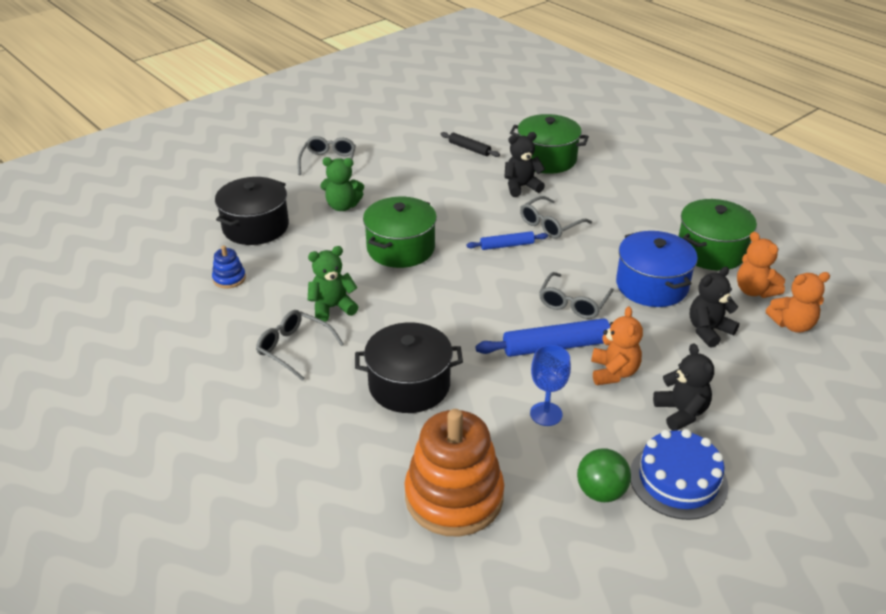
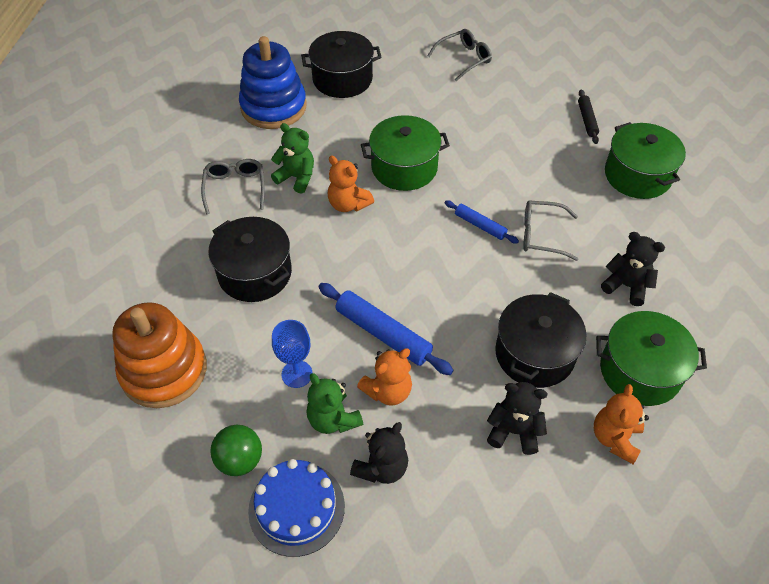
camera: 50 degrees right, 15 degrees up
(229, 278) = (273, 107): blue stacking toy -> blue stacking toy, size x2.32
(342, 206) = (418, 103): green teddy bear -> green teddy bear (333, 419)
(521, 187) = (573, 185): black teddy bear -> black teddy bear (626, 286)
(573, 303) = (450, 313): grey glasses -> none
(651, 285) = (534, 354): blue pot -> black pot
(792, 324) = (594, 496): orange teddy bear -> orange teddy bear (348, 204)

